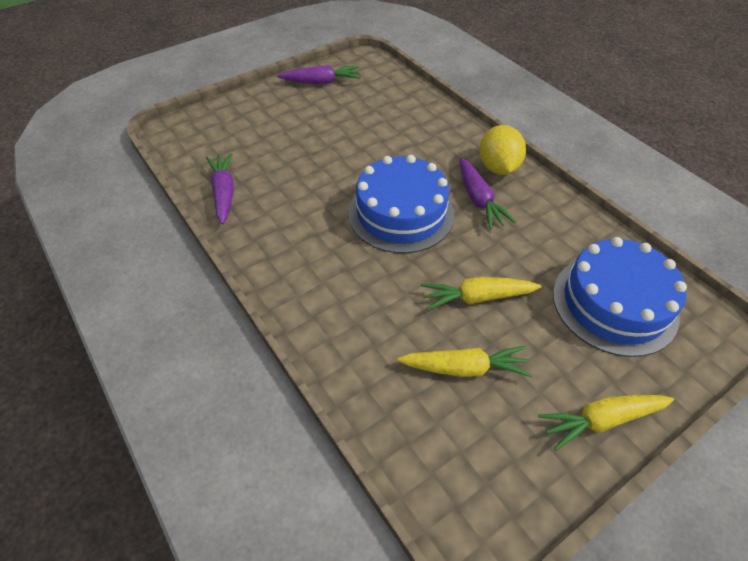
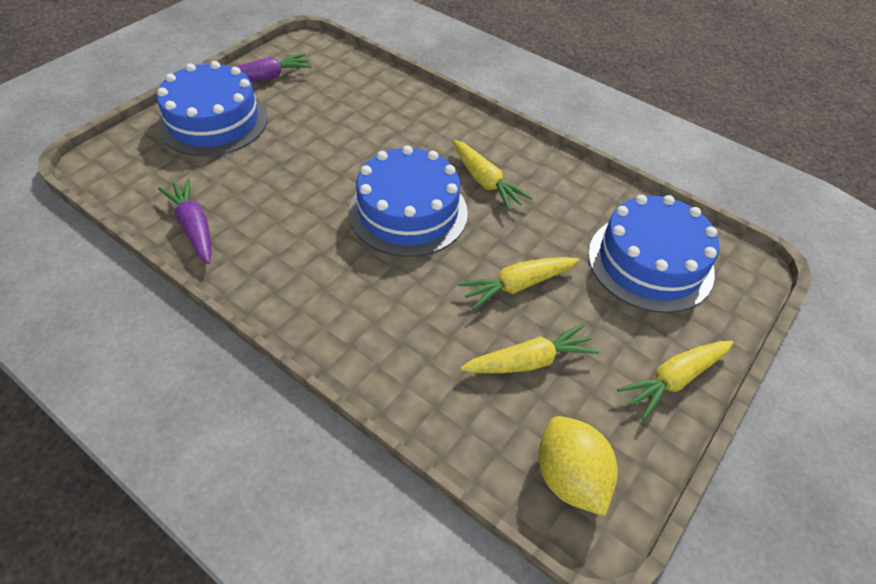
camera: 20 degrees left, 0 degrees up
(268, 111) = (213, 121): none -> blue cake
(479, 199) = (485, 182): purple carrot -> yellow carrot
(498, 167) = (494, 144): yellow lemon -> yellow lemon (569, 477)

